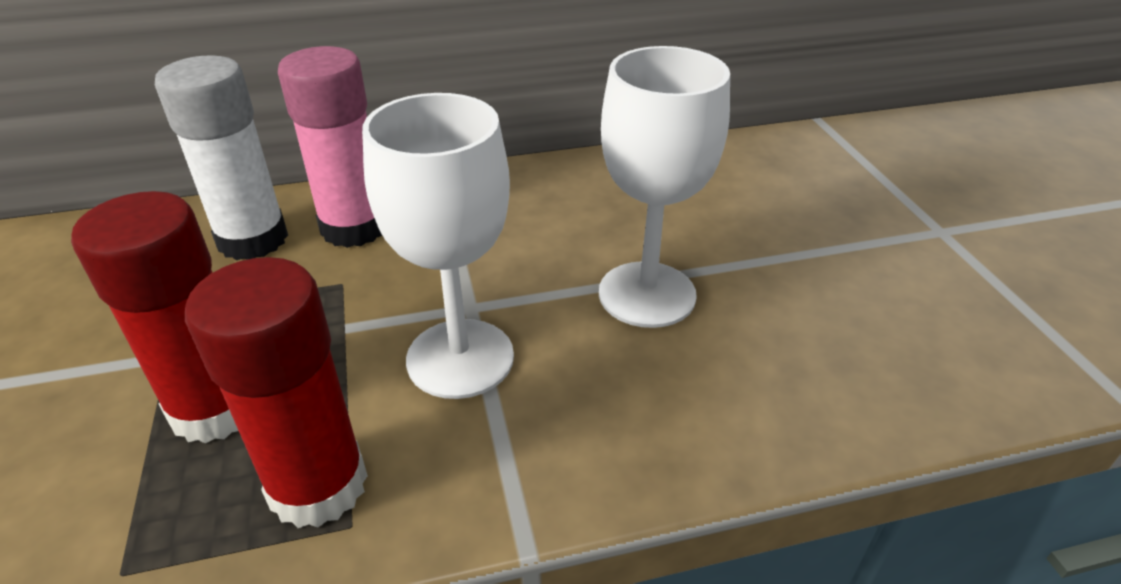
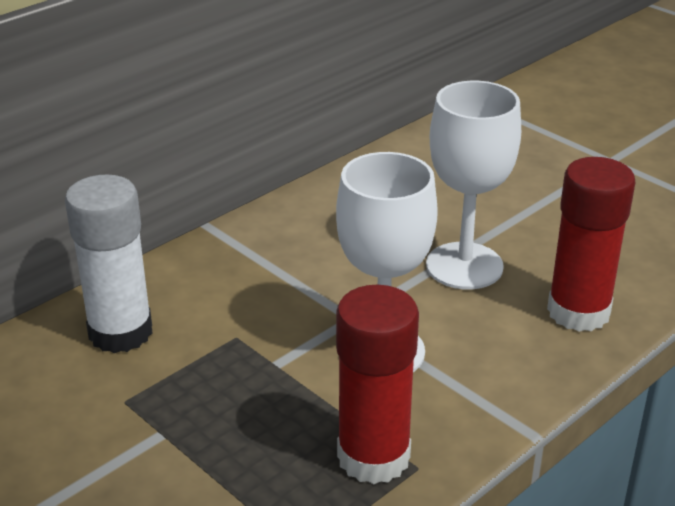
camera: 30 degrees left, 5 degrees down
(216, 408) = (247, 447): red glue stick -> red glue stick (578, 312)
(354, 227) = (196, 294): pink glue stick -> none

